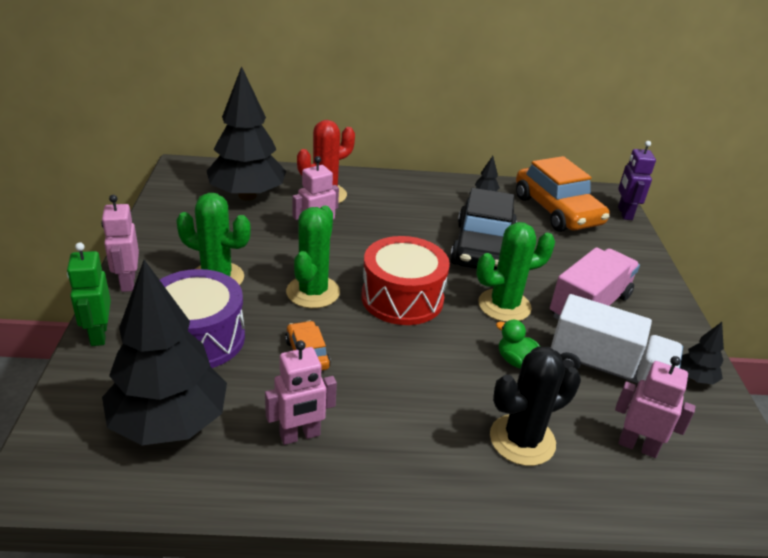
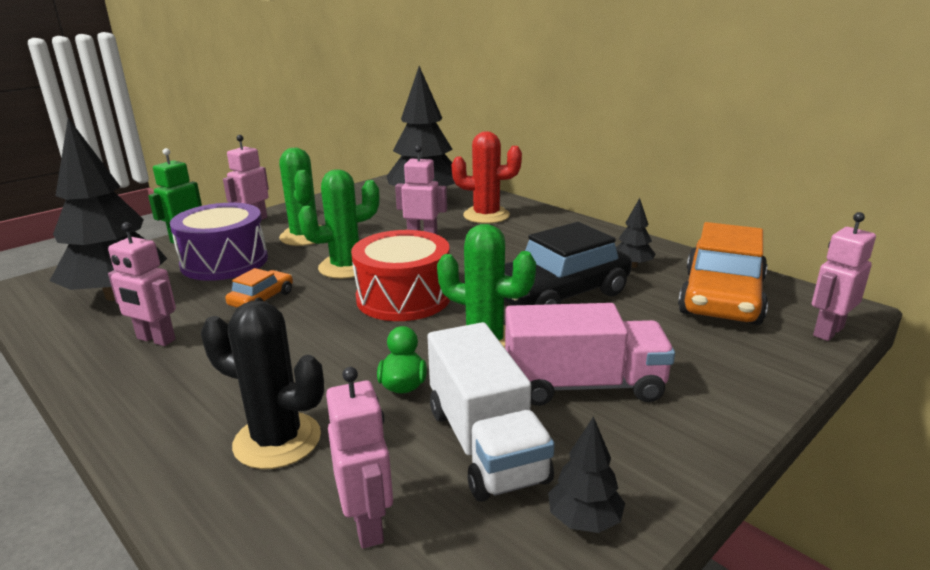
camera: 50 degrees right, 10 degrees down
(624, 213) = (827, 331): purple robot -> pink robot

